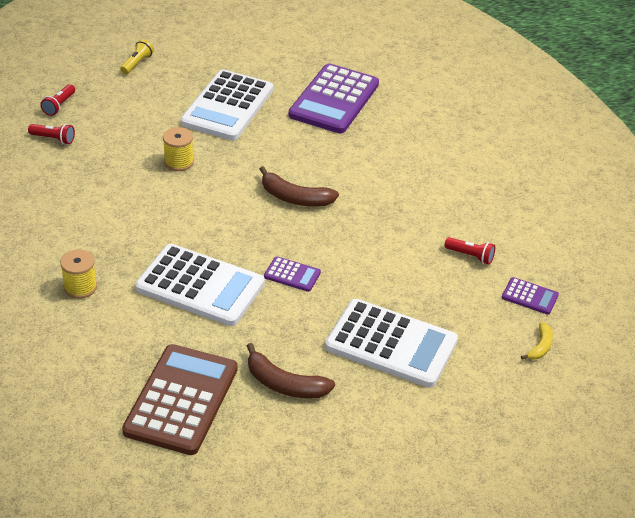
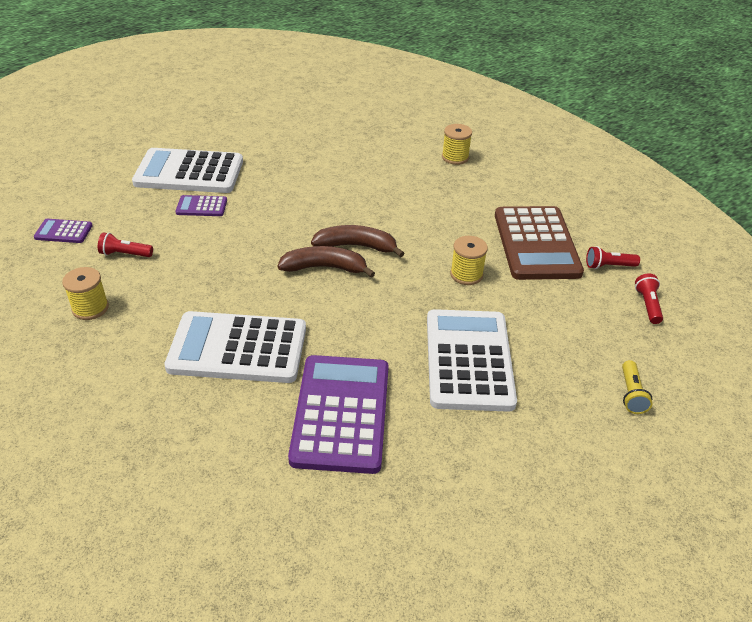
camera: 160 degrees right, 0 degrees up
(181, 400) = (330, 115): brown calculator -> brown calculator (536, 244)
(200, 286) = (364, 177): white calculator -> white calculator (238, 348)
(284, 384) = (263, 135): brown banana -> brown banana (356, 246)
(292, 274) = (292, 201): purple calculator -> purple calculator (201, 207)
(501, 212) = (90, 308): none -> yellow spool
(540, 346) = (57, 196): yellow banana -> none

